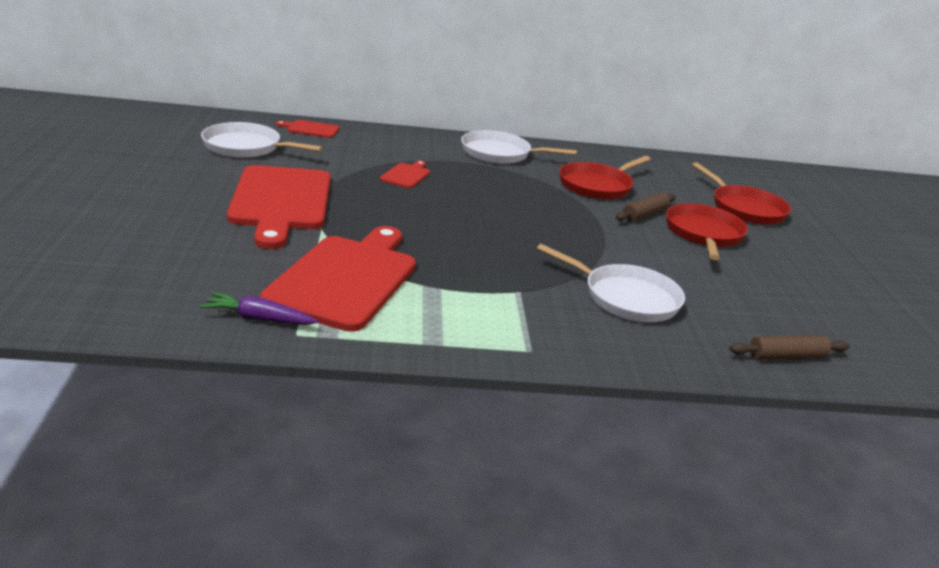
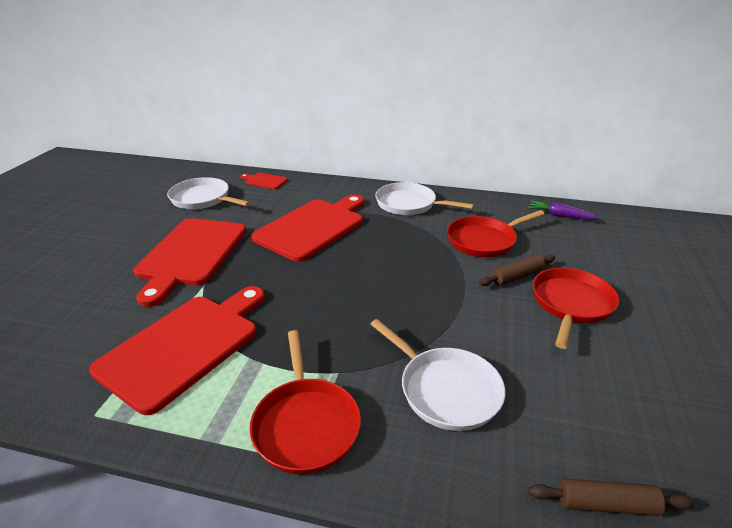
camera: 20 degrees right, 5 degrees up
(259, 319) = (76, 391): purple carrot -> purple carrot (560, 216)
(406, 175) = (313, 227): red cutting board -> red cutting board, size x2.30
(745, 208) = (631, 271): red pan -> red pan (306, 424)

